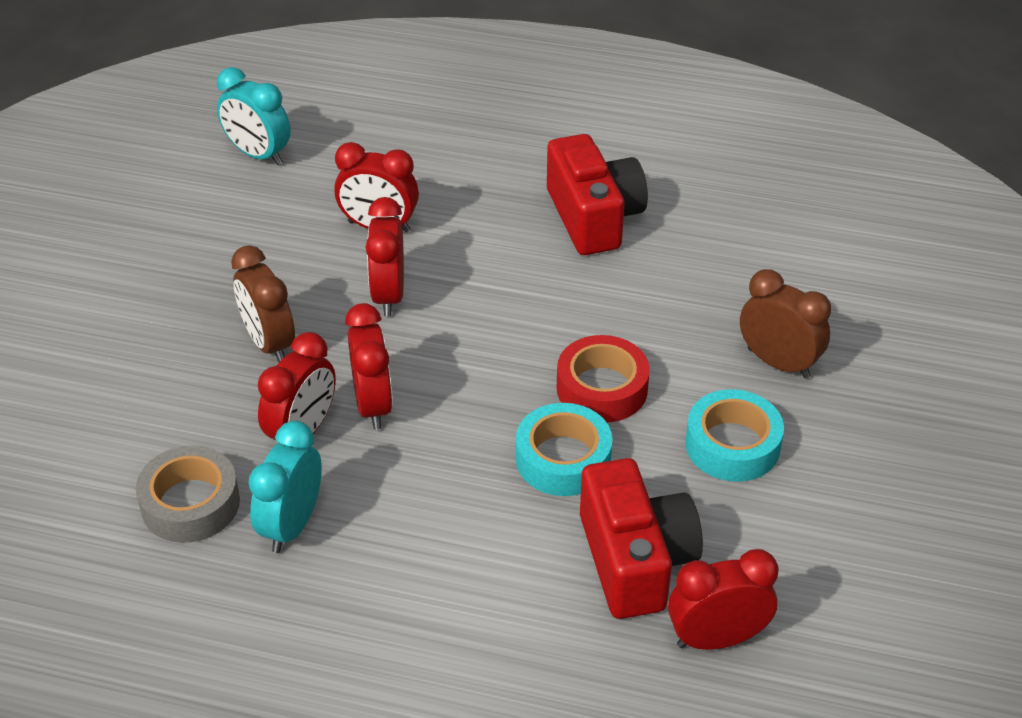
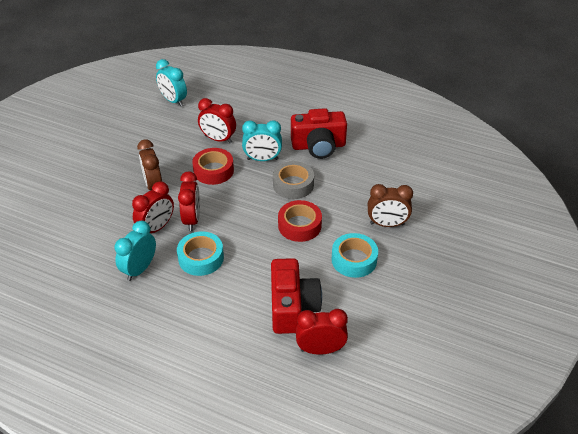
camera: 10 degrees right, 0 degrees up
(190, 503) = (97, 253): grey tape -> grey tape (293, 184)
(388, 295) = (213, 171): red clock -> red tape
(485, 258) = (262, 159): none -> turquoise clock
(563, 459) = (272, 256): turquoise tape -> turquoise tape (201, 258)
(593, 217) = (318, 146): red camera -> red camera turned 90 degrees clockwise
(778, 363) = (387, 224): brown clock -> brown clock turned 135 degrees clockwise

